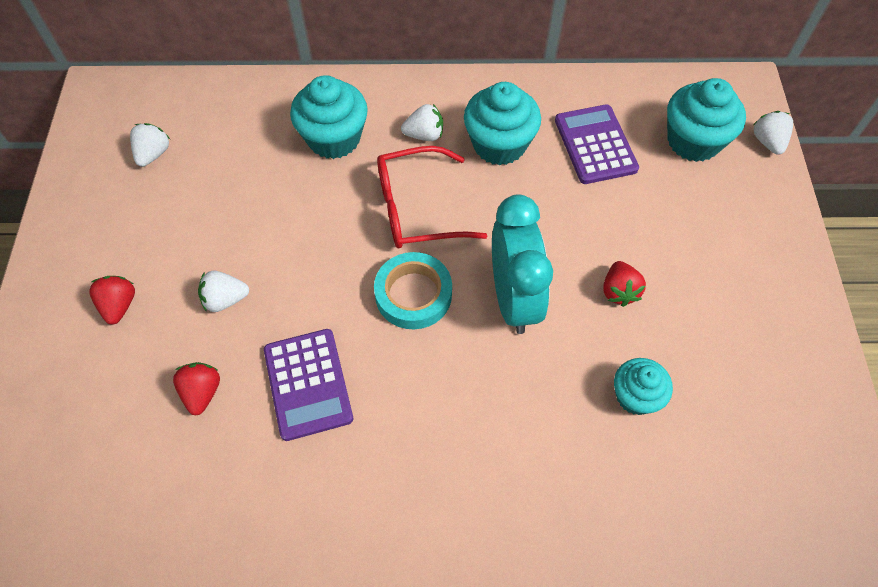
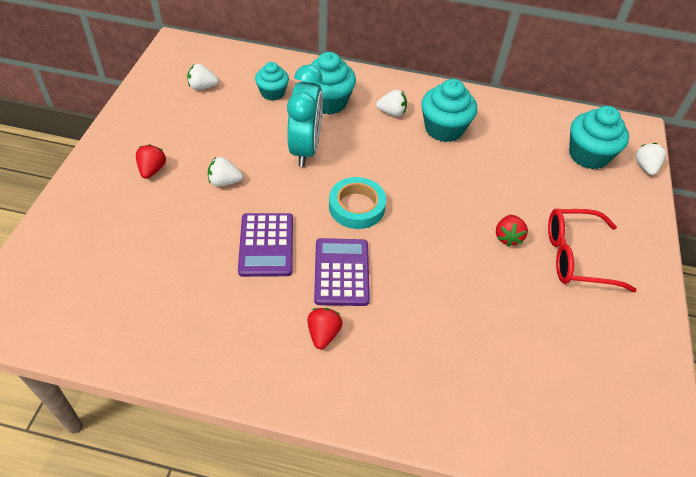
camera: 10 degrees right, 10 degrees down
(153, 154) = (202, 87): white strawberry -> white strawberry turned 120 degrees counterclockwise
(202, 392) = (192, 233): red strawberry -> red strawberry (323, 334)
(416, 209) = (374, 155): red glasses -> red glasses (576, 257)
(513, 298) = (428, 225): turquoise clock -> turquoise clock (305, 149)
(595, 145) = (514, 143): purple calculator -> purple calculator (341, 272)
(635, 396) = (503, 306): turquoise cupcake -> turquoise cupcake (272, 93)

